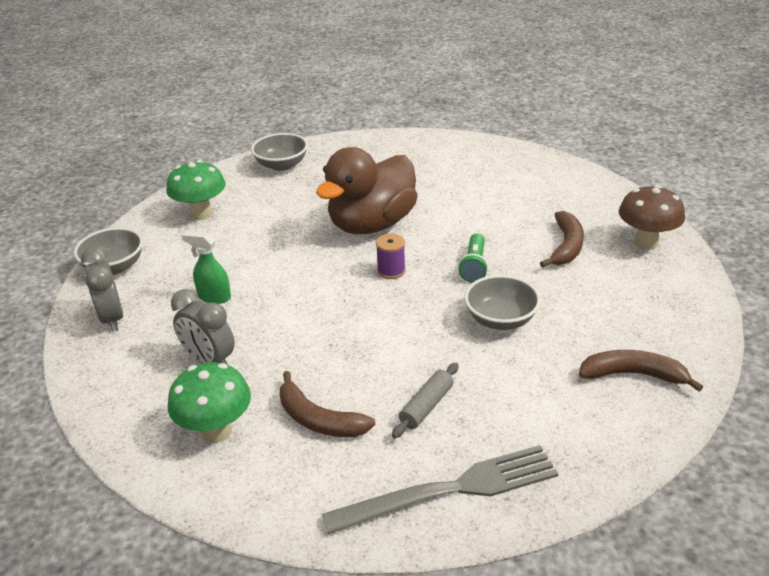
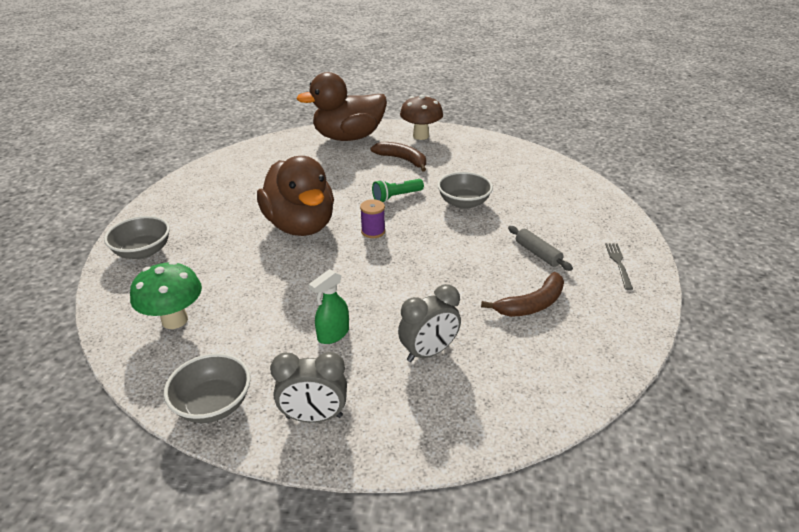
camera: 70 degrees left, 0 degrees up
(216, 431) = (524, 362): green mushroom -> none
(449, 490) = (618, 264): grey fork -> grey fork, size x0.47
(474, 266) = (396, 197): green flashlight -> green flashlight turned 120 degrees clockwise
(583, 194) = (348, 137): none -> brown duck
(633, 375) = (541, 177): brown banana -> none

